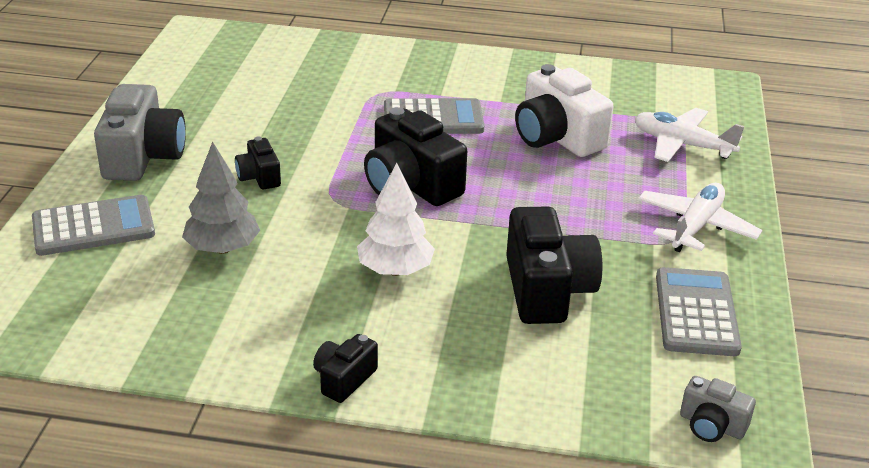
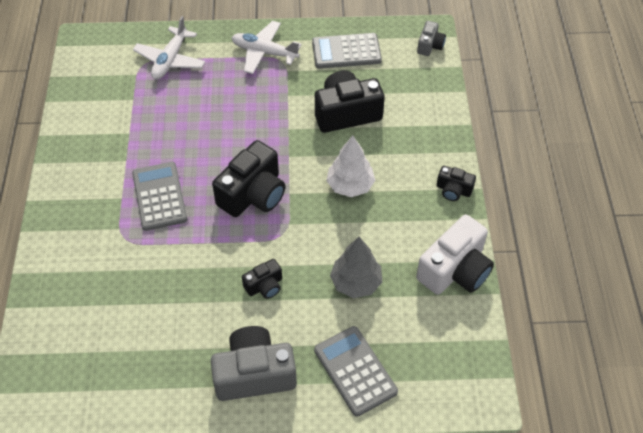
camera: 100 degrees left, 20 degrees up
(557, 137) = (173, 123): white camera -> white camera (455, 270)

